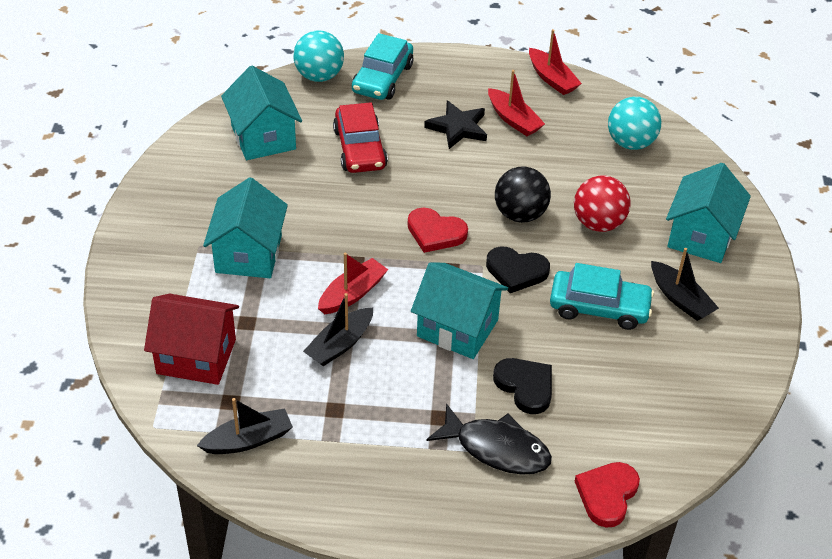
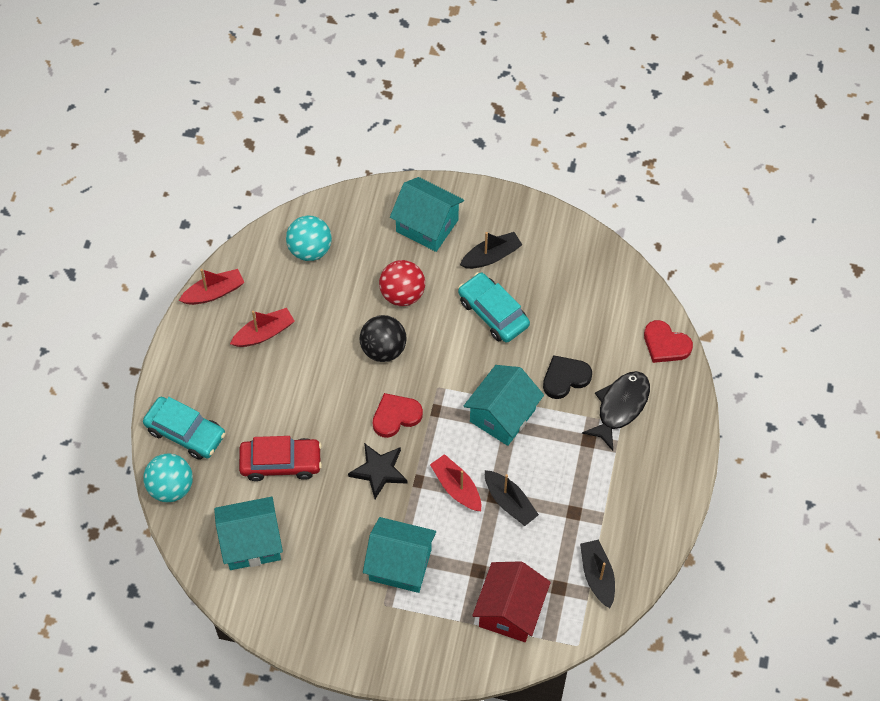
camera: 80 degrees left, 15 degrees up
(435, 233) = (396, 416): red heart -> red heart turned 150 degrees counterclockwise
(458, 127) = (266, 379): black star -> black star (379, 471)
(516, 271) = (447, 363): black heart -> none
(599, 307) = (493, 313): turquoise car -> turquoise car turned 60 degrees counterclockwise

